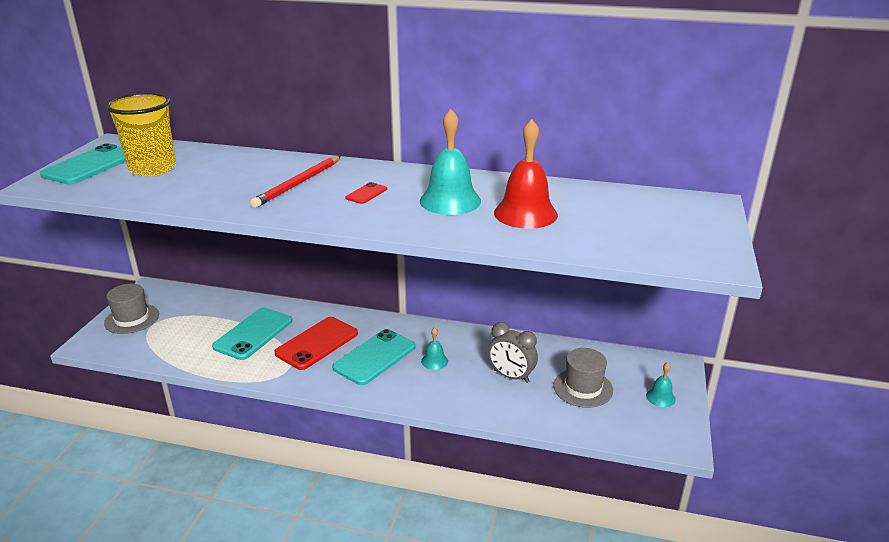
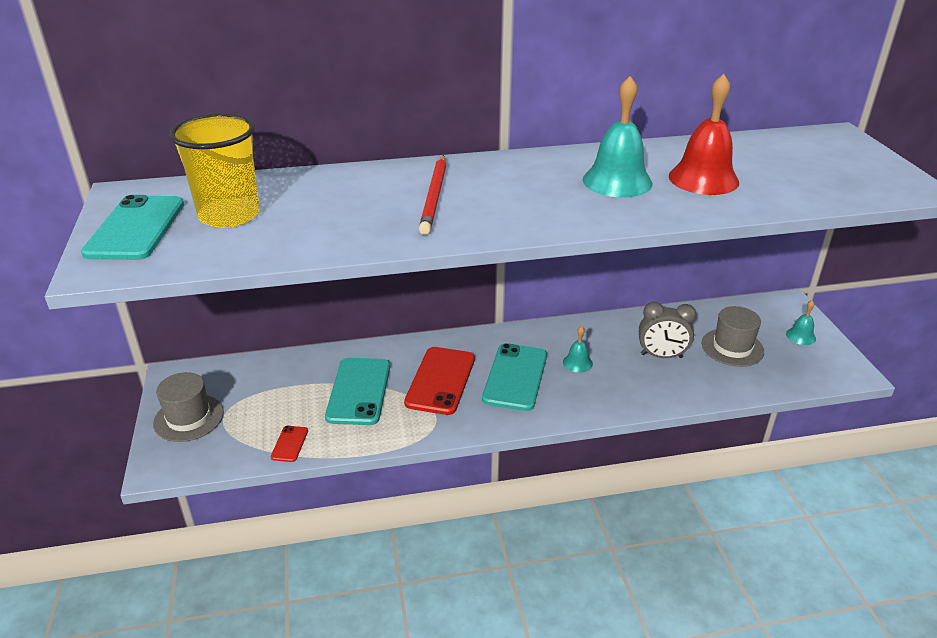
camera: 25 degrees left, 5 degrees up
(366, 193) = (523, 192): red phone -> red phone (289, 444)

